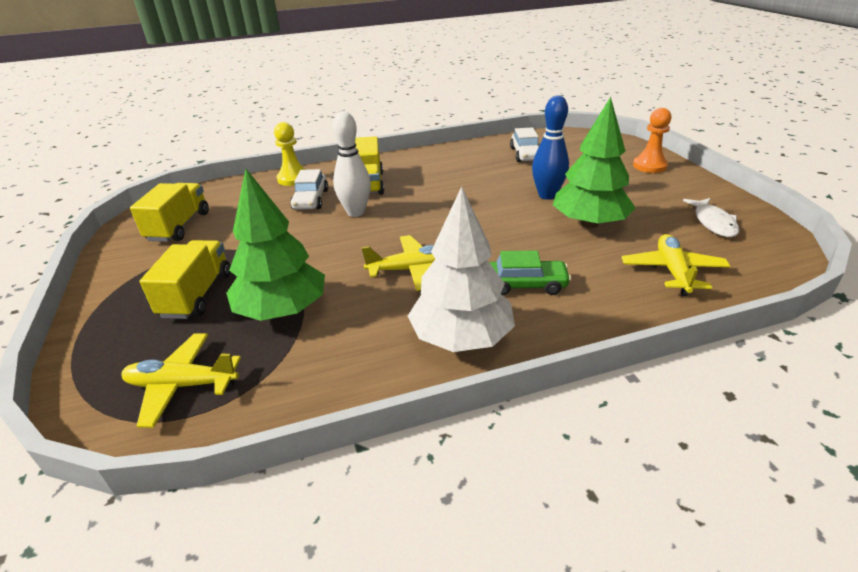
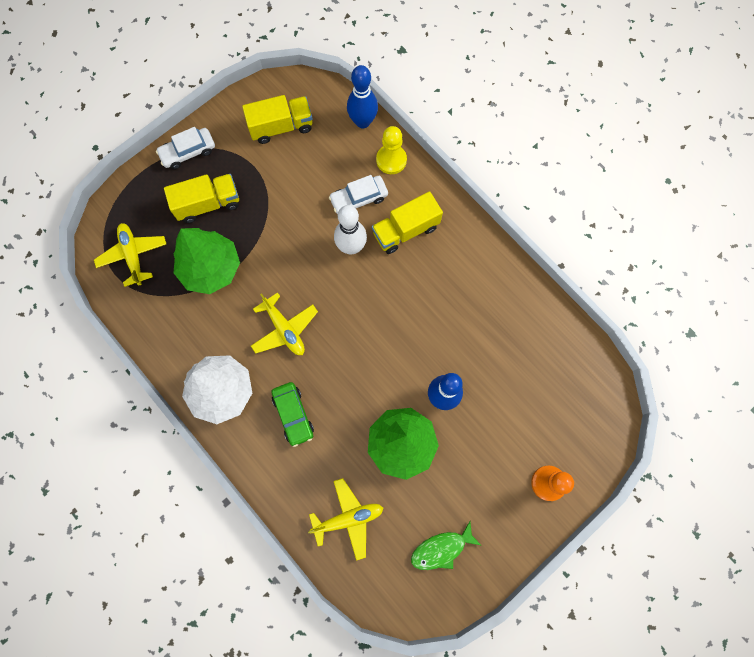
camera: 65 degrees right, 40 degrees up
(238, 184) = (362, 121): none -> blue bowling pin
(525, 154) = (530, 352): white car -> white car (188, 152)
(713, 223) = (441, 549): white fish -> green fish

